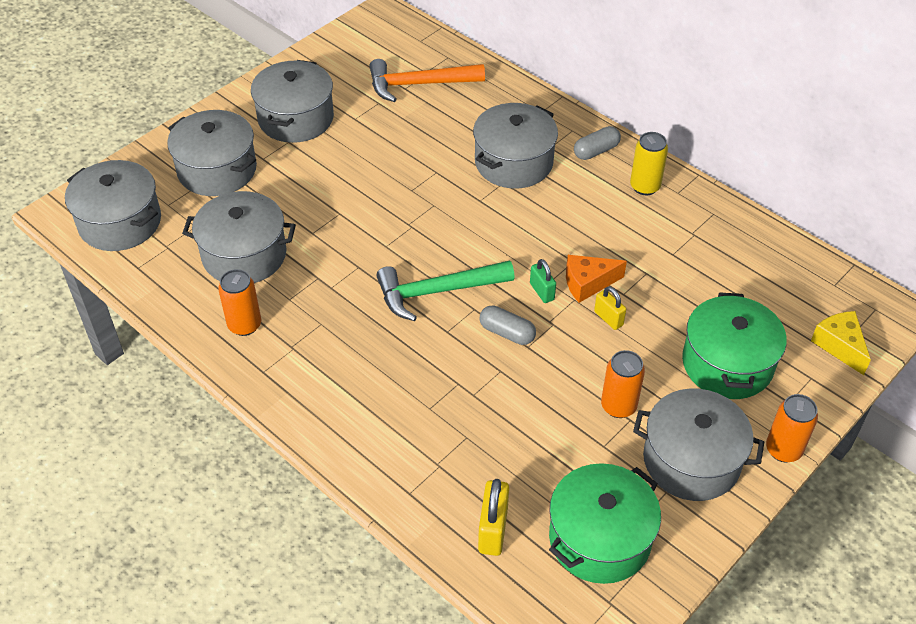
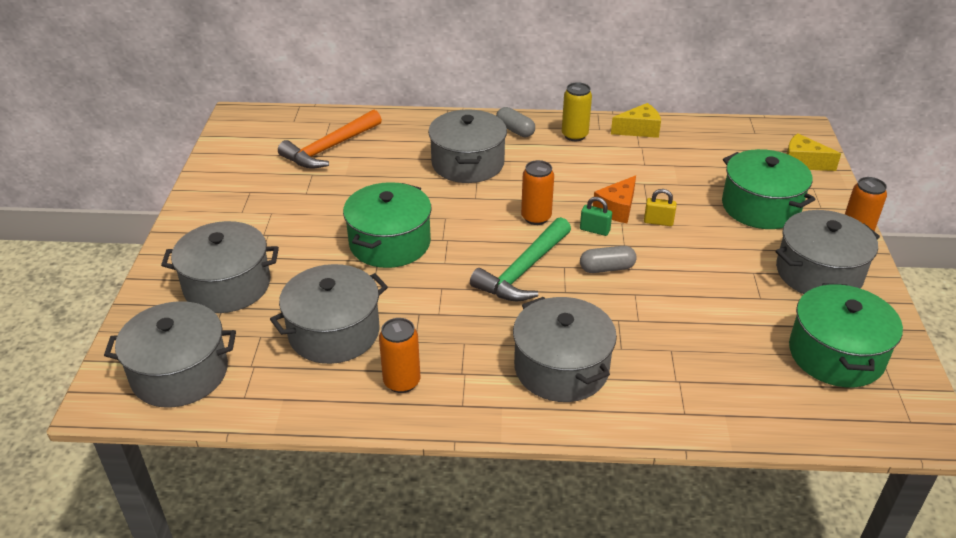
camera: 40 degrees left, 10 degrees down
(296, 118) = (253, 216): grey pot -> grey pot (561, 368)
(366, 202) = (390, 243): none -> green pot
(493, 530) = (770, 397): yellow padlock -> none
(596, 151) = (515, 130): grey capsule -> grey capsule turned 60 degrees counterclockwise
(618, 406) = (736, 269): orange can -> orange can (536, 217)
(716, 215) = (639, 130): none -> yellow cheese

